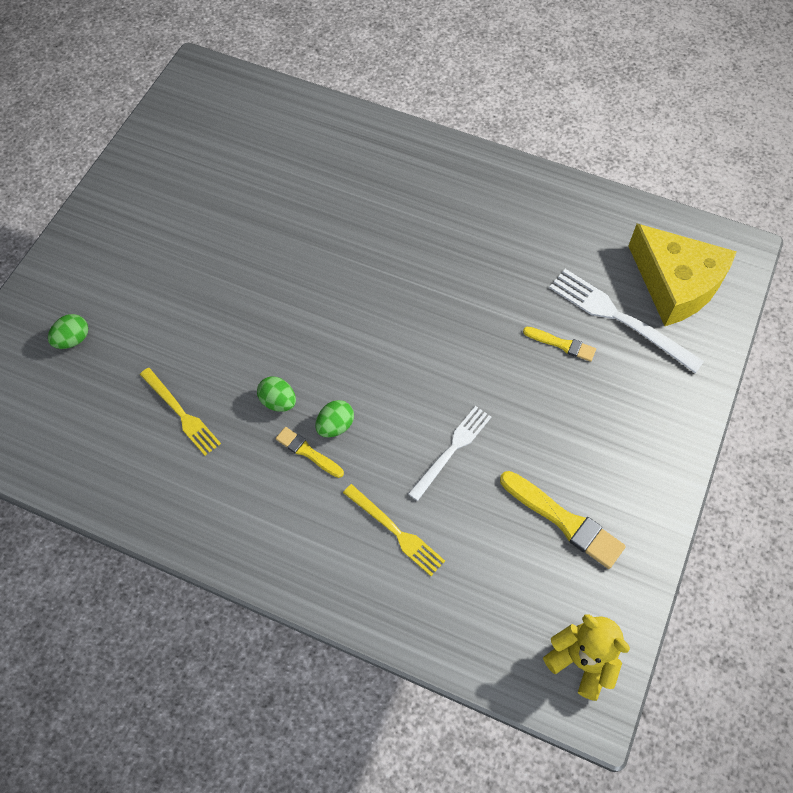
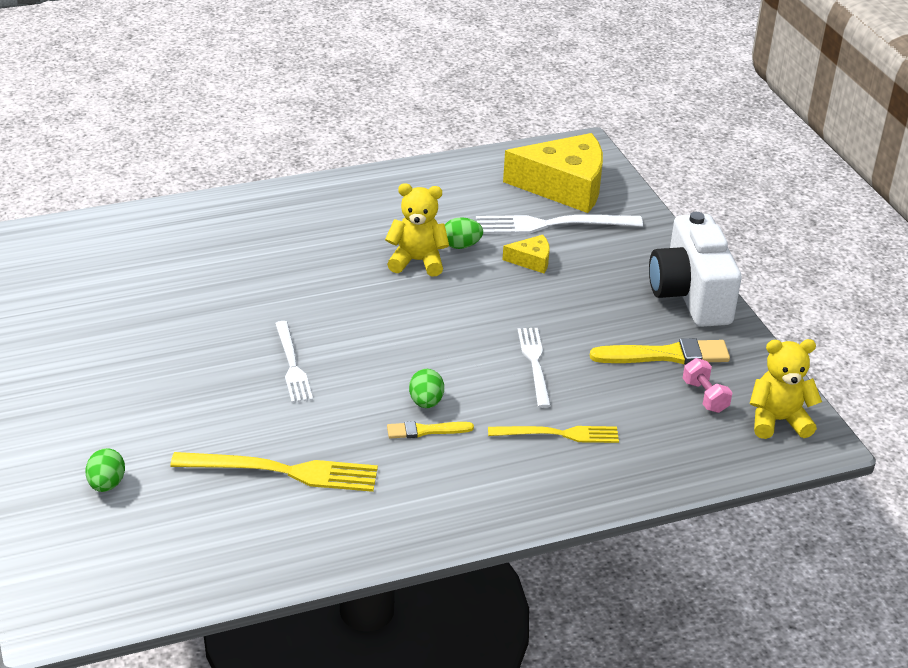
camera: 45 degrees left, 25 degrees down
(181, 413) = (282, 471): yellow fork -> yellow fork, size x1.51
(278, 401) = (358, 415): green egg -> green egg (461, 246)
(283, 321) = (292, 365): none -> white fork
(472, 284) = (417, 261): none -> yellow teddy bear
(549, 587) = (705, 396): none -> pink dumbbell
(562, 344) = (531, 260): yellow brush -> yellow cheese
(655, 475) = (690, 295): none -> white camera

